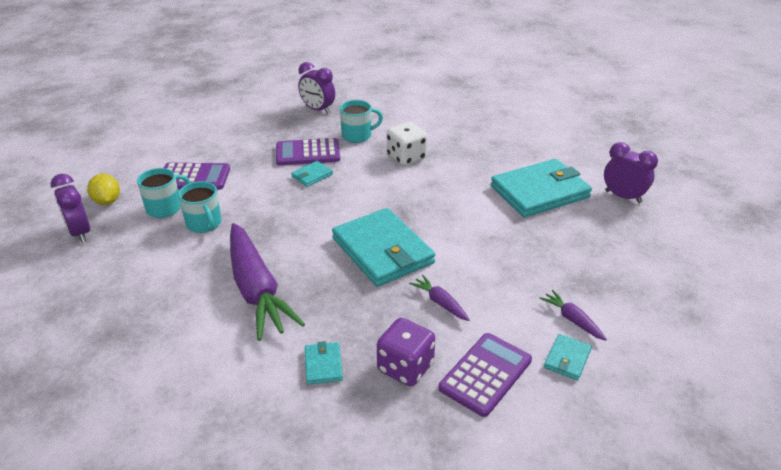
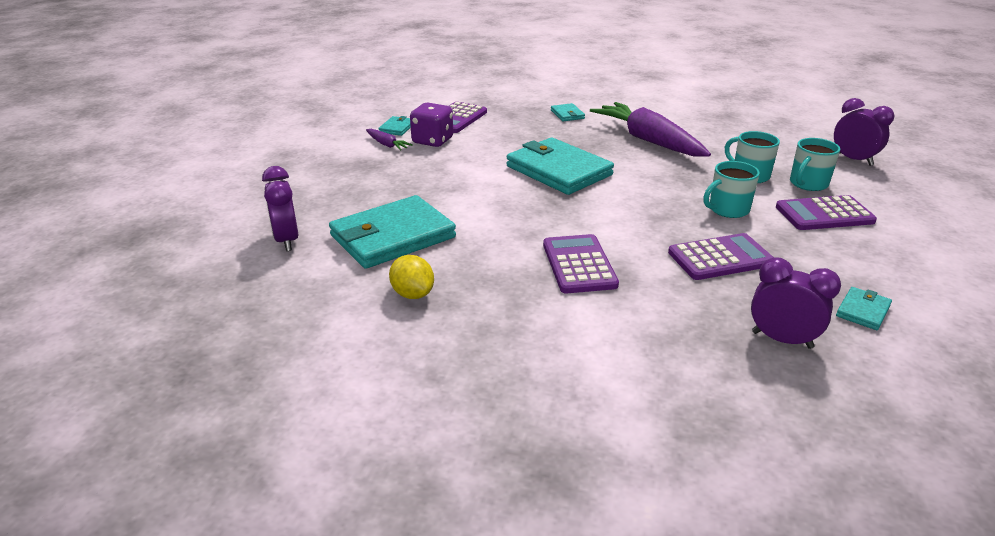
camera: 170 degrees right, 5 degrees down
(107, 201) = (876, 184): yellow lemon -> yellow lemon (412, 294)
(312, 175) = (686, 229): turquoise wallet -> turquoise wallet (862, 311)
(357, 136) = (672, 293): turquoise mug -> turquoise mug (727, 209)
(405, 367) = (511, 117): purple dice -> purple dice (432, 141)
(406, 157) = (579, 265): white dice -> purple calculator
(440, 303) = (495, 145): purple carrot -> none
(623, 197) = (287, 240): purple clock -> purple clock turned 45 degrees clockwise

